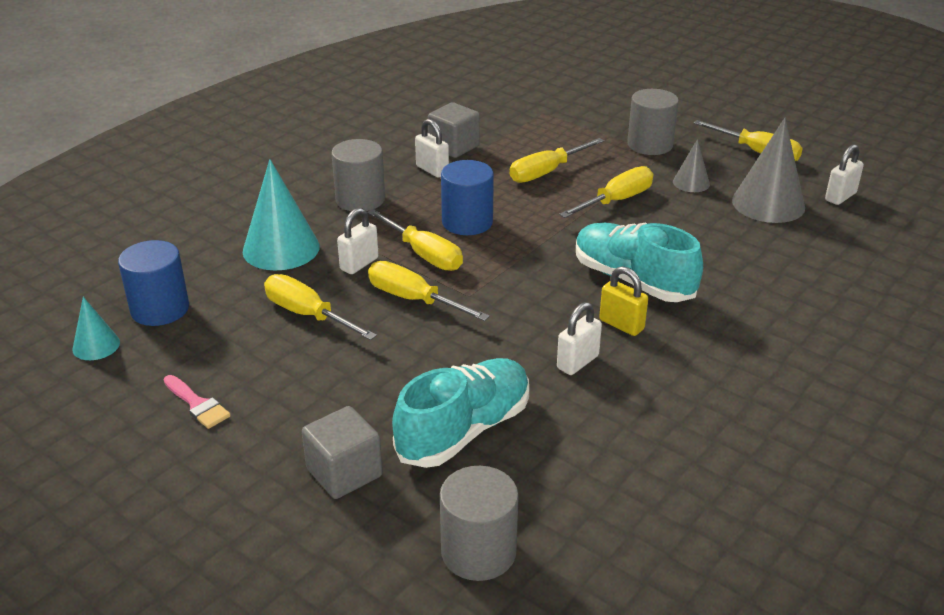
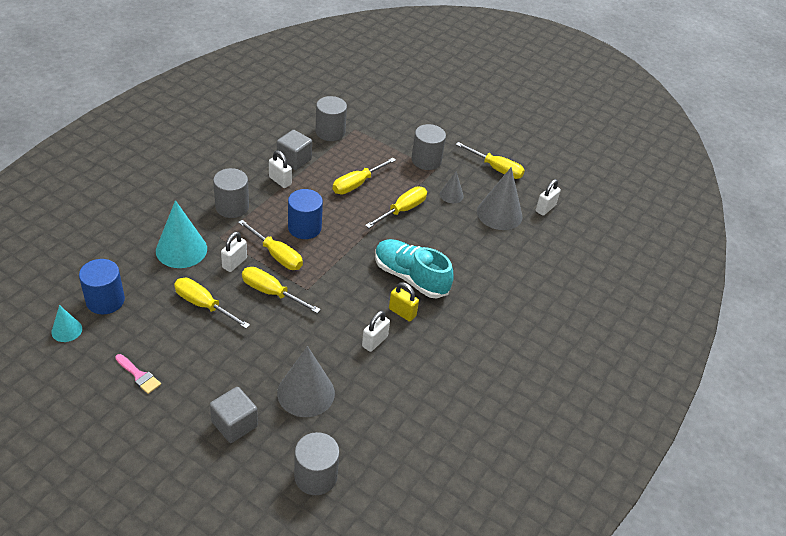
camera: 10 degrees left, 10 degrees up
(464, 430) = (306, 393): turquoise shoe -> grey cone
(506, 116) = (330, 132): none -> grey cylinder

